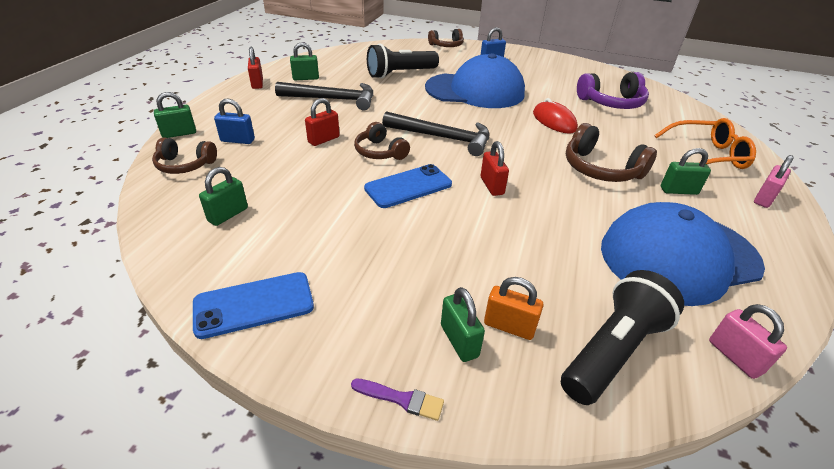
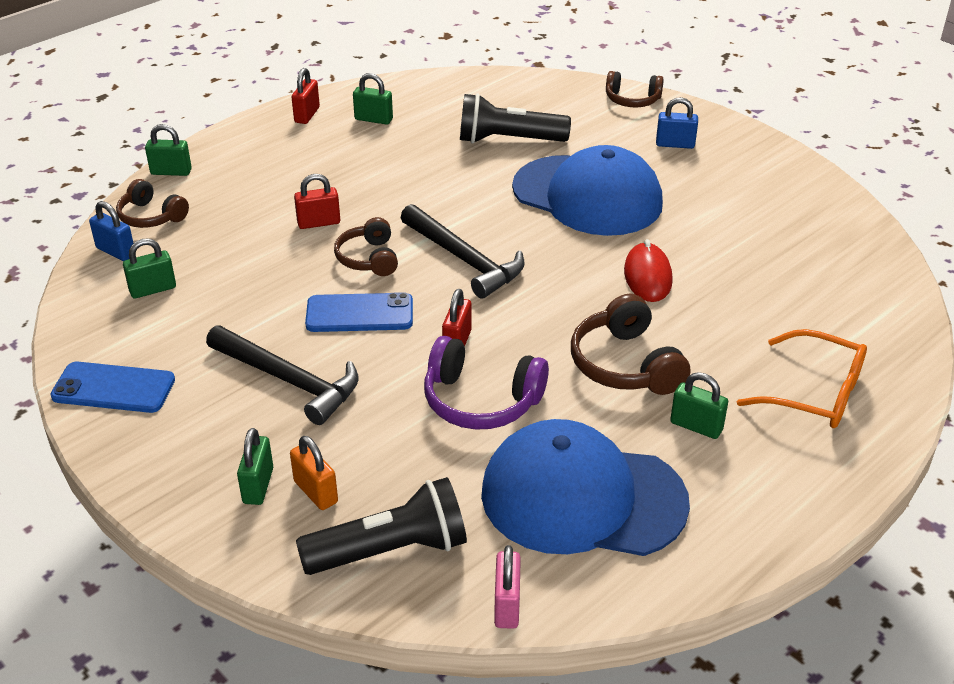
camera: 30 degrees right, 0 degrees up
(237, 140) = (224, 198): blue padlock -> blue padlock (116, 251)
(333, 99) = (380, 164): black hammer -> black hammer (290, 381)
(401, 399) = (168, 510): purple brush -> none
(611, 103) = (779, 269): purple headphones -> purple headphones (481, 401)
(764, 198) = (807, 476): pink padlock -> none

